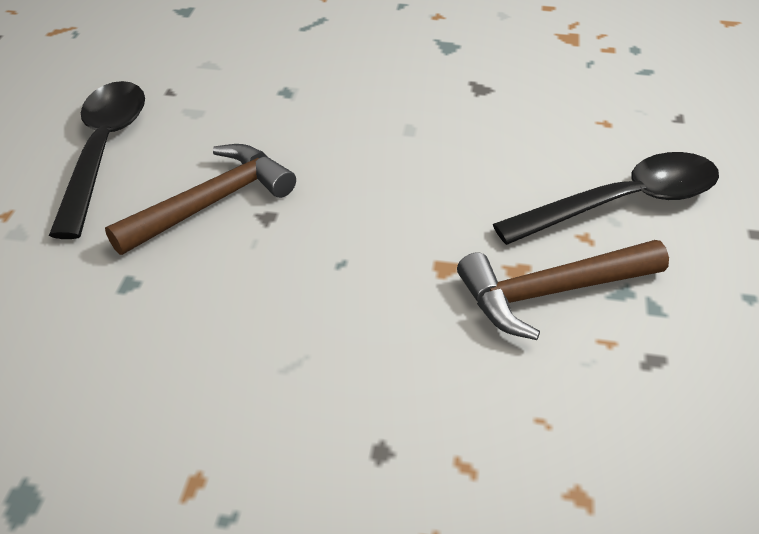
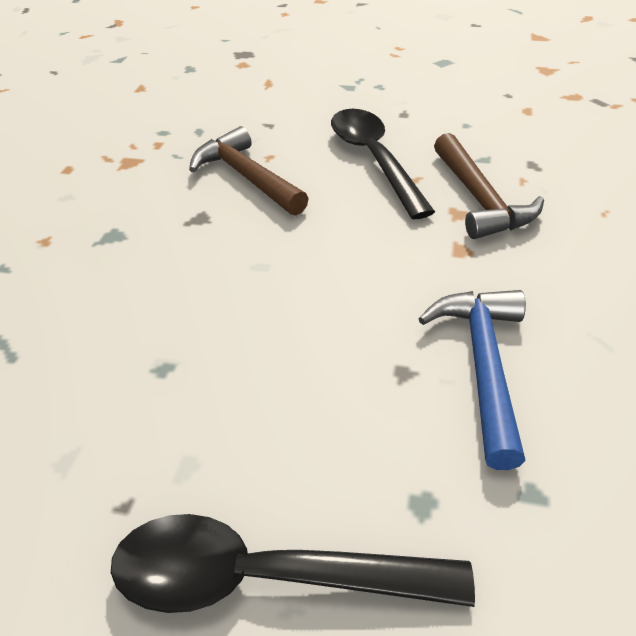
camera: 85 degrees left, 0 degrees up
(211, 203) = (383, 425): brown hammer -> brown hammer (247, 177)
(269, 268) = (483, 365): none -> blue hammer

